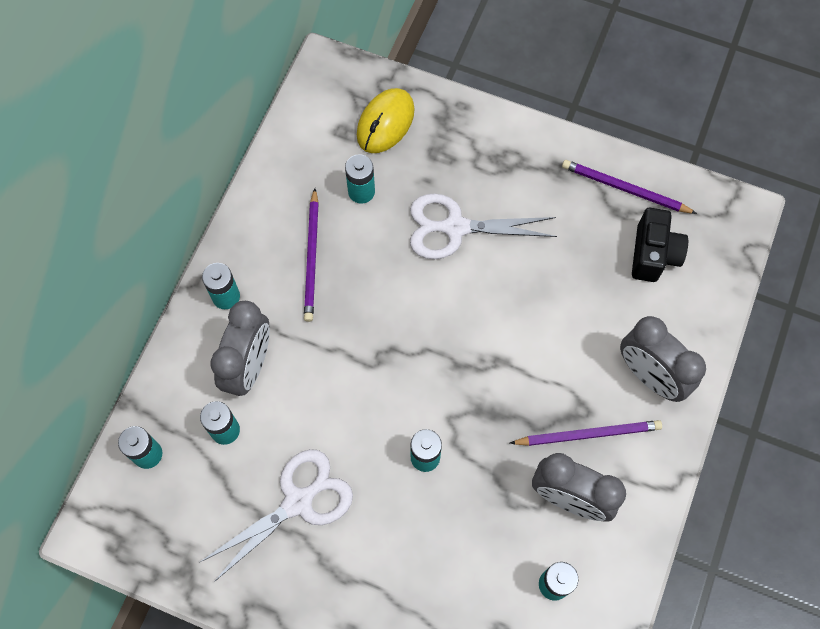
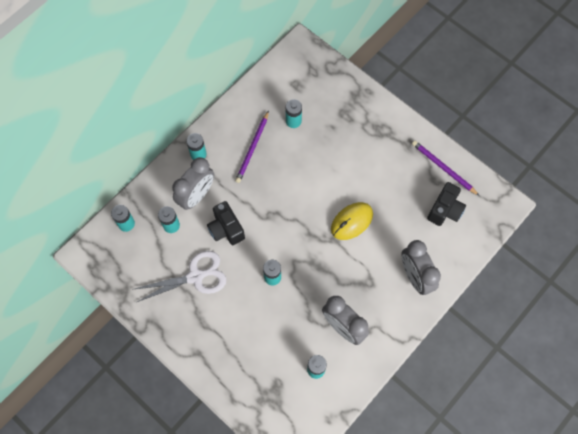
camera: 20 degrees right, 0 degrees up
(319, 405) = (226, 229): none -> black camera
(385, 123) = (321, 87): yellow mouse -> yellow mouse (351, 222)
(455, 227) = (338, 158): white scissors -> none
(588, 434) = (367, 296): purple pencil -> none

